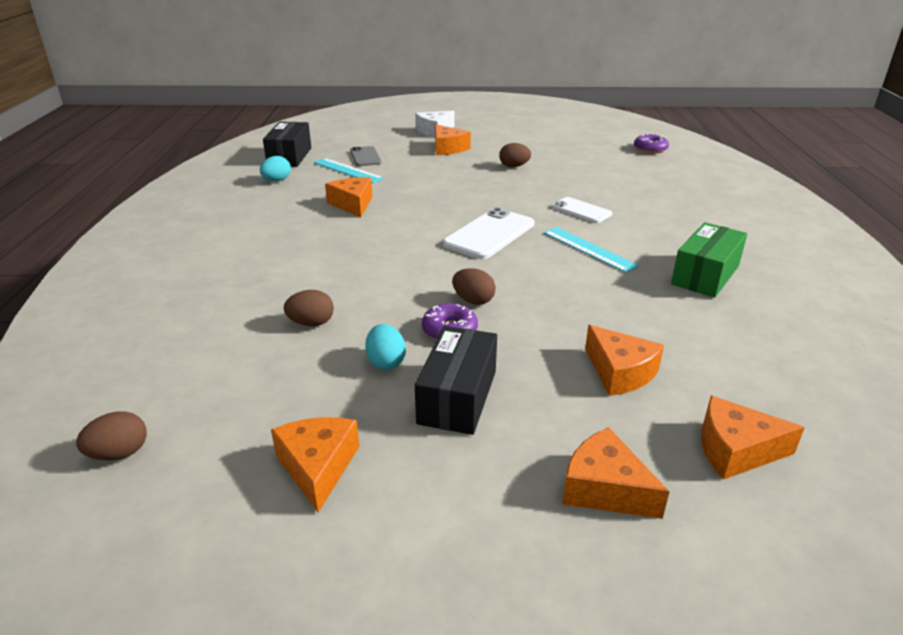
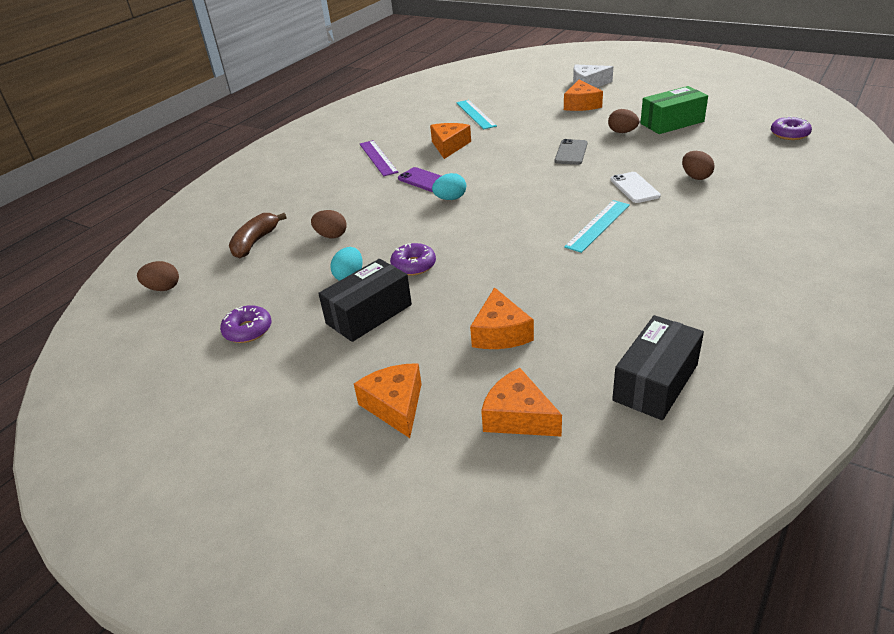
camera: 35 degrees right, 5 degrees up
(210, 356) = (255, 242): none -> brown banana
(277, 181) = (414, 115): turquoise egg -> turquoise egg (450, 198)
(279, 229) = (378, 158): none -> purple ruler
(289, 156) = (444, 94): black box -> black box (655, 382)
(318, 467) = (248, 330): orange cheese -> purple donut
(361, 242) = (424, 180): none -> purple phone
(365, 157) = (502, 103): grey phone -> grey phone (571, 152)
(473, 301) = (454, 247): brown egg -> brown egg (695, 177)
(489, 234) = (528, 194): white phone -> none
(588, 249) = (598, 225): turquoise ruler -> turquoise ruler turned 45 degrees clockwise
(705, 275) = (678, 274): green box -> green box (672, 122)

